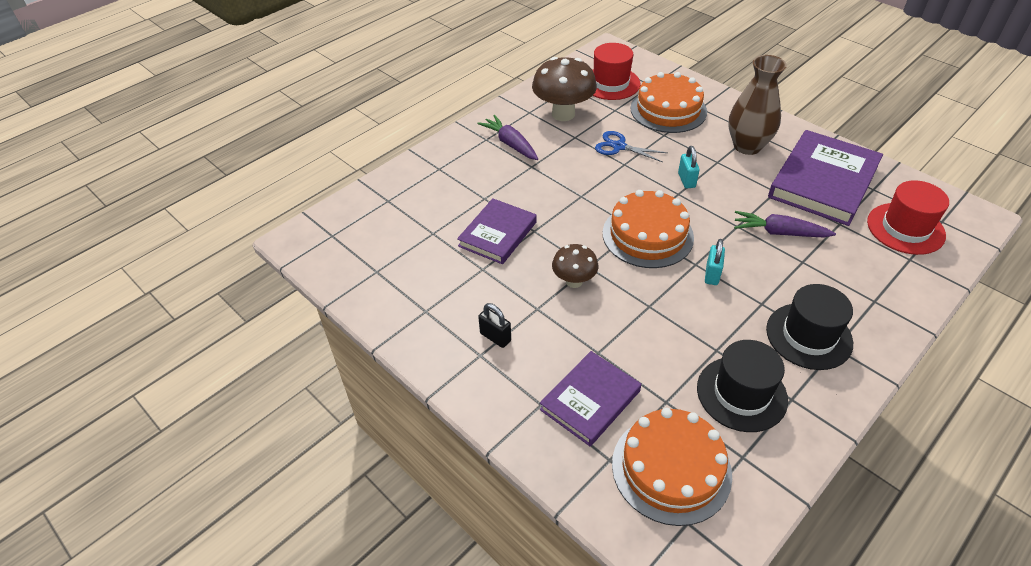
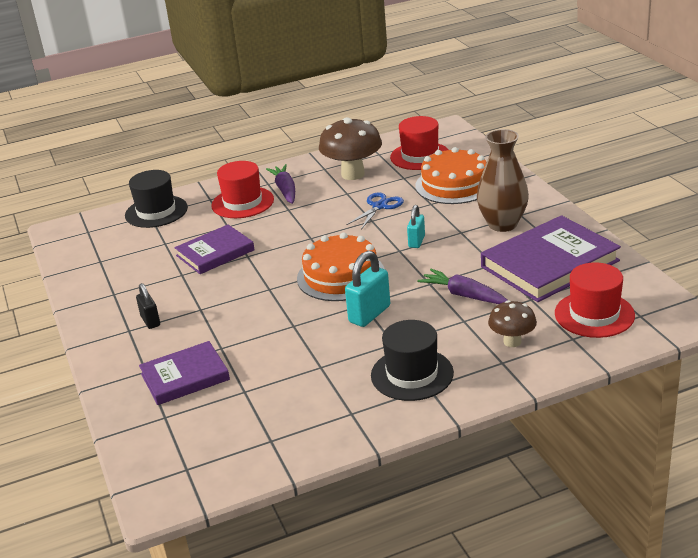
camera: 25 degrees right, 15 degrees down
(478, 166) = (242, 202): none -> red hat
(574, 281) = (247, 296): brown mushroom -> brown mushroom (512, 342)
(619, 146) = (379, 206): blue scissors -> blue scissors turned 75 degrees clockwise
(671, 468) = (206, 433): orange cake -> none
(712, 274) = (369, 314): turquoise padlock -> turquoise padlock, size x1.60
(741, 393) = (311, 400): black hat -> black hat (156, 211)

